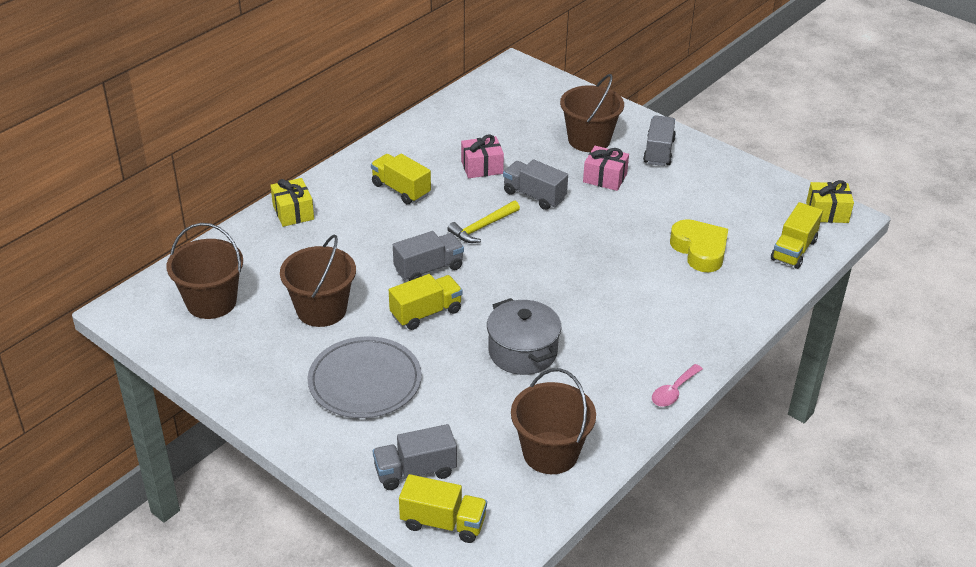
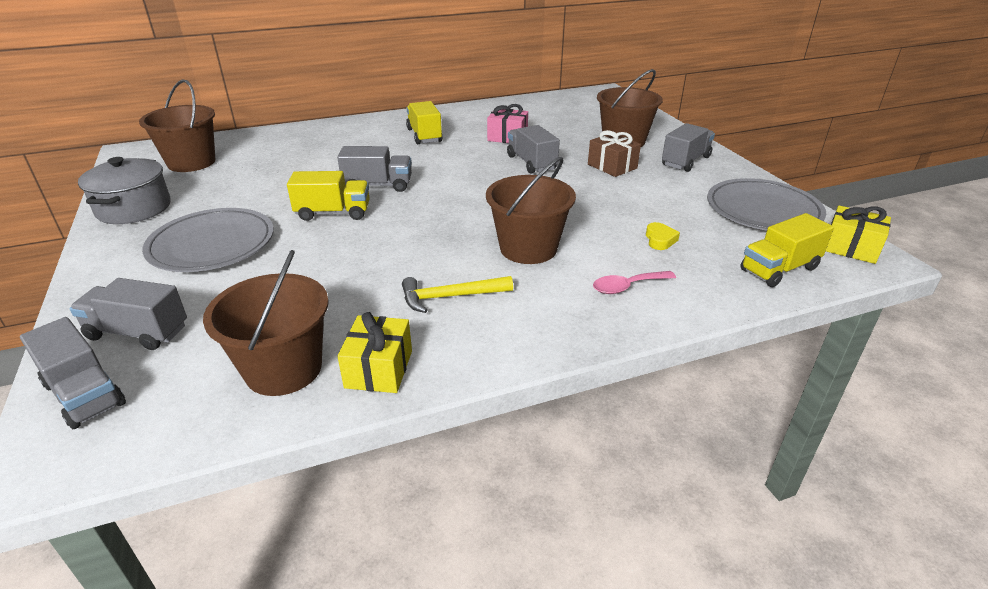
camera: 30 degrees right, 5 degrees down
(293, 212) = (327, 130): yellow gift -> yellow gift (379, 369)
(321, 310) = (257, 188): brown bucket -> brown bucket (528, 248)
(443, 523) = (84, 394): yellow truck -> grey truck
(482, 227) = (460, 171): yellow hammer -> yellow hammer (450, 297)
(522, 352) = (377, 267): grey pot -> grey pot (134, 208)
(605, 178) = (612, 166): pink gift -> brown gift
(673, 392) = (495, 359): pink spoon -> pink spoon (627, 287)
(700, 250) = (660, 240): yellow heart -> yellow heart, size x0.48
(750, 192) = (763, 210): none -> grey plate

